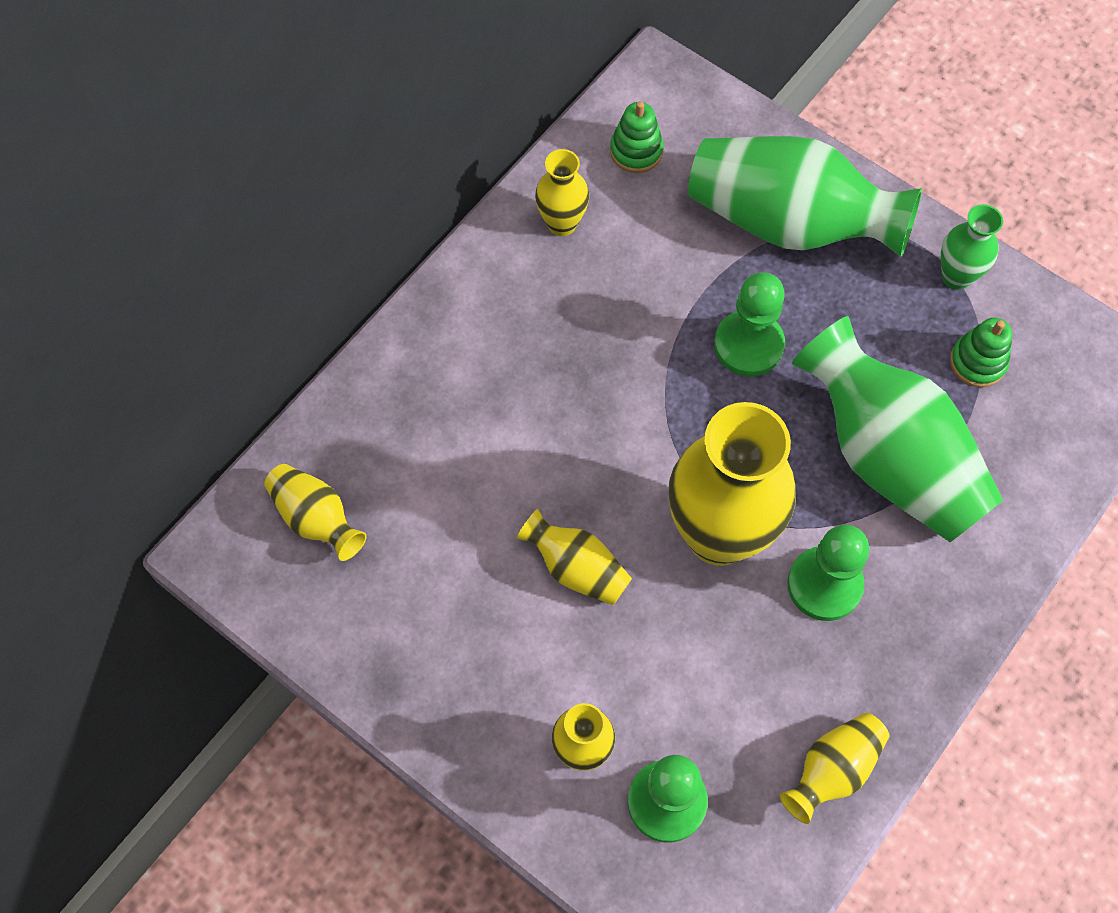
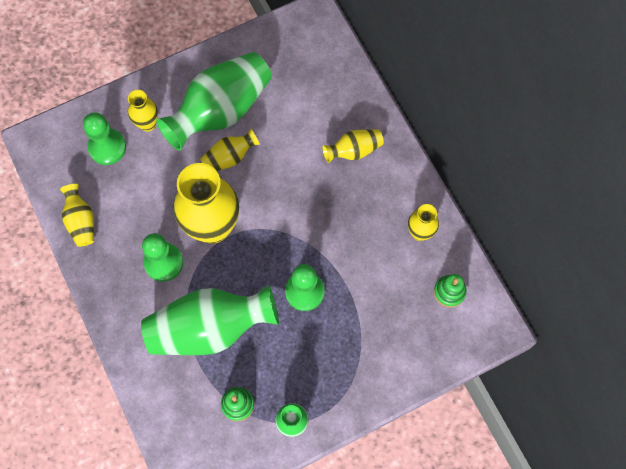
camera: 115 degrees right, 5 degrees up
(316, 519) = (310, 60): yellow vase -> yellow vase (354, 150)
(789, 223) = (367, 350): green vase -> green vase (220, 111)

